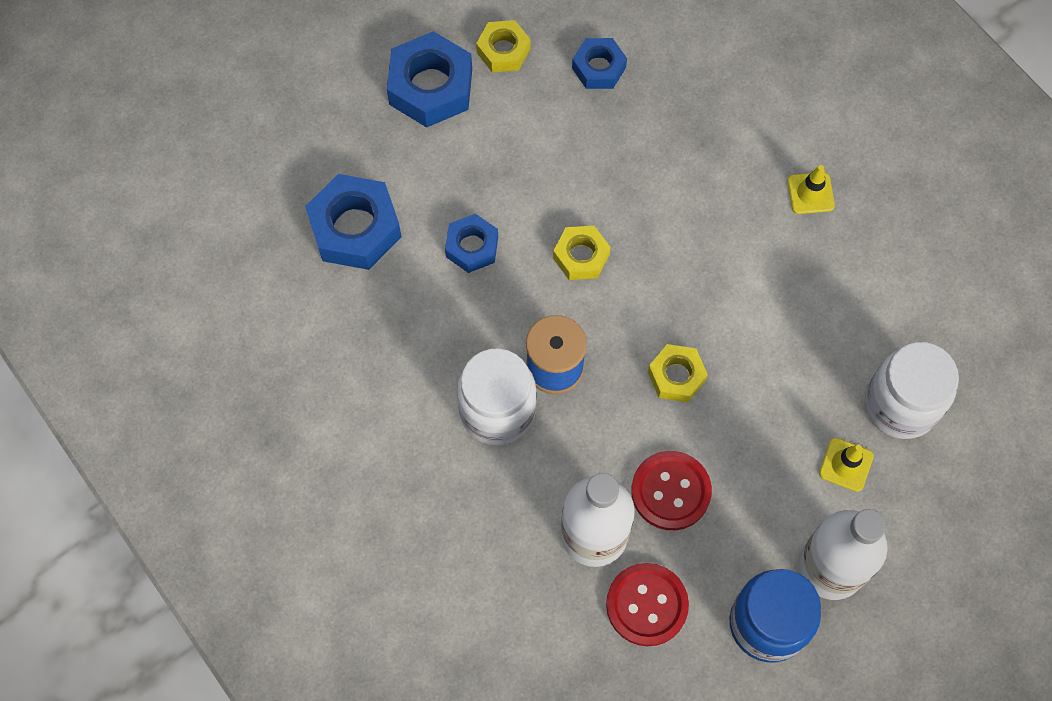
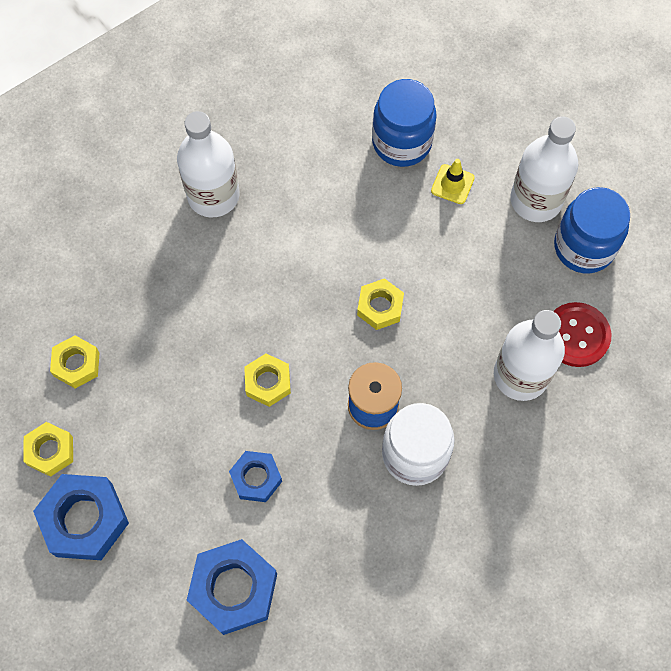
camera: 90 degrees left, 0 degrees up
(599, 68) = (76, 364): blue nut -> yellow nut
(670, 491) = (480, 314): red button -> none
(810, 193) = (213, 195): yellow traffic cone -> white bottle
(900, 405) = (401, 142): white jar -> blue jar

